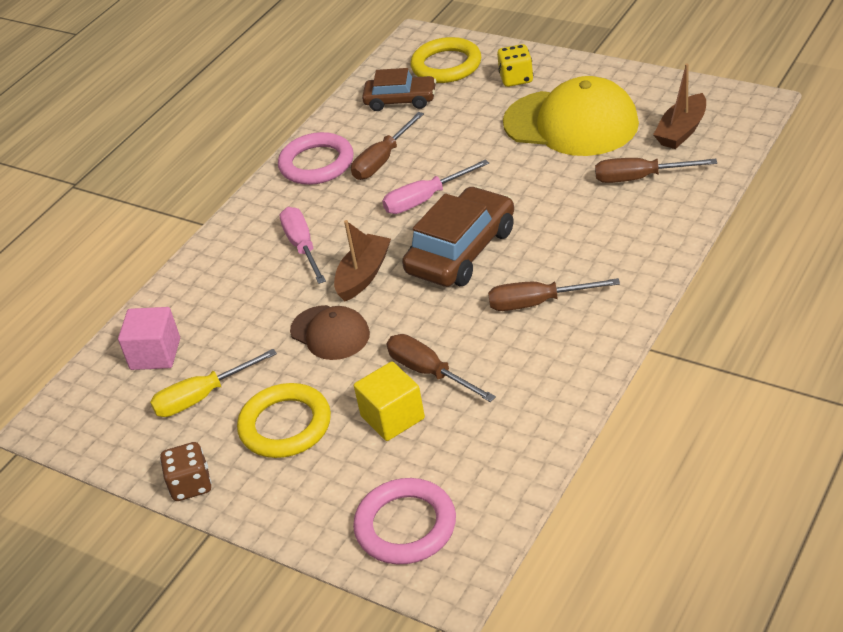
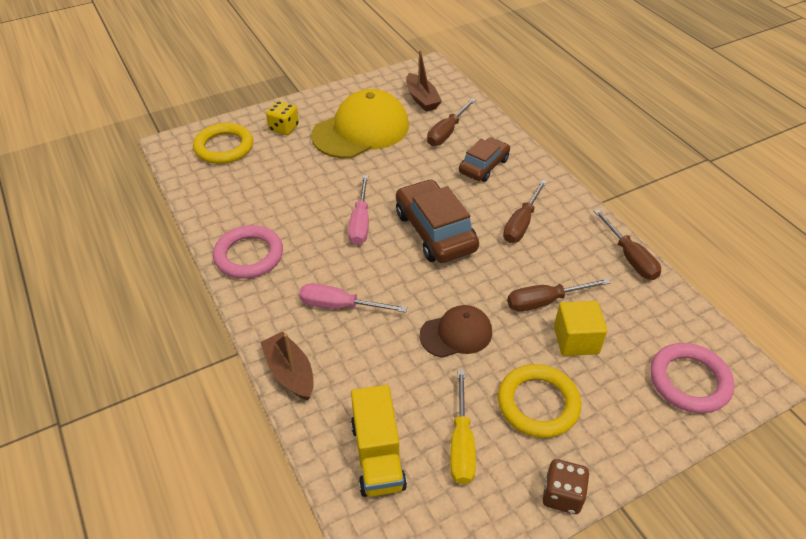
camera: 65 degrees left, 5 degrees up
(155, 354) = (378, 455): pink cube -> yellow truck
(363, 275) = (409, 288): brown boat -> brown boat (290, 373)
(382, 160) = (290, 222): brown screwdriver -> brown screwdriver (630, 257)
(400, 100) = (232, 183): brown car -> brown car (483, 166)

